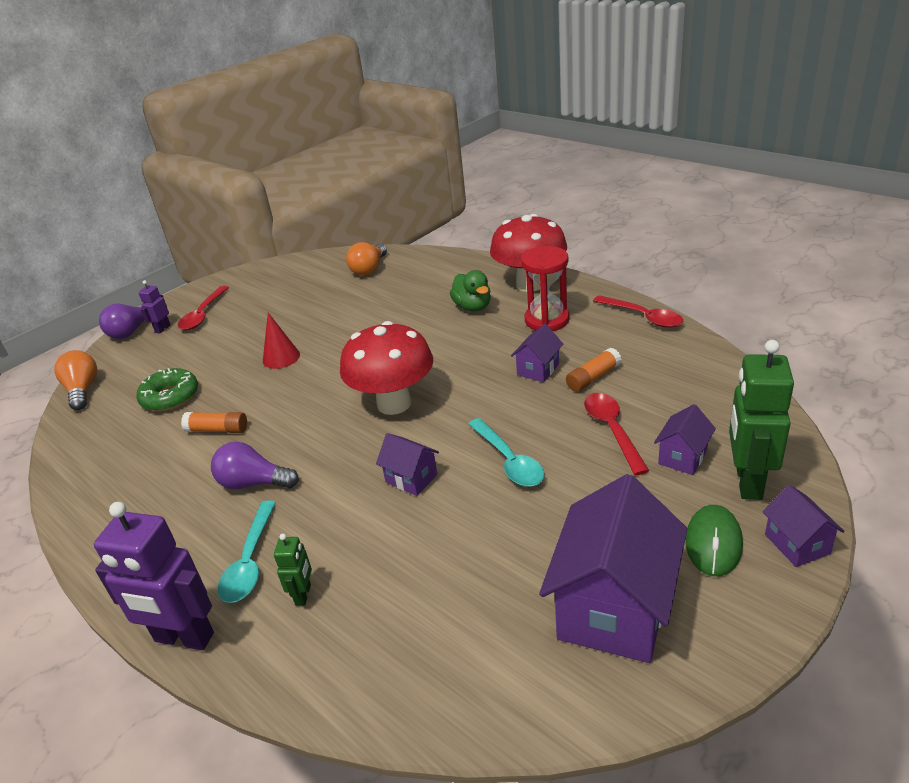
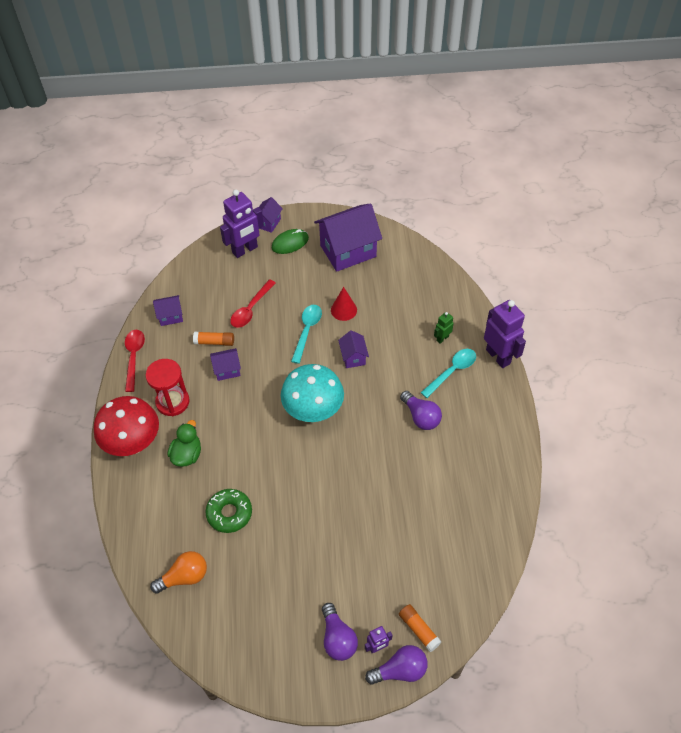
camera: 140 degrees left, 20 degrees up
(83, 390) = (470, 608): orange light bulb -> none
(170, 397) = (420, 539): green donut -> green donut (229, 513)
(203, 314) = (337, 638): red spoon -> purple light bulb
(217, 430) = (412, 477): orange glue stick -> orange glue stick (419, 629)
(281, 357) = (331, 516): red cone -> red cone (343, 310)
(394, 404) = (313, 411): red mushroom -> turquoise mushroom
(682, 457) = (248, 276): purple house -> purple house (170, 316)
(747, 482) = (245, 250): green robot -> purple robot

